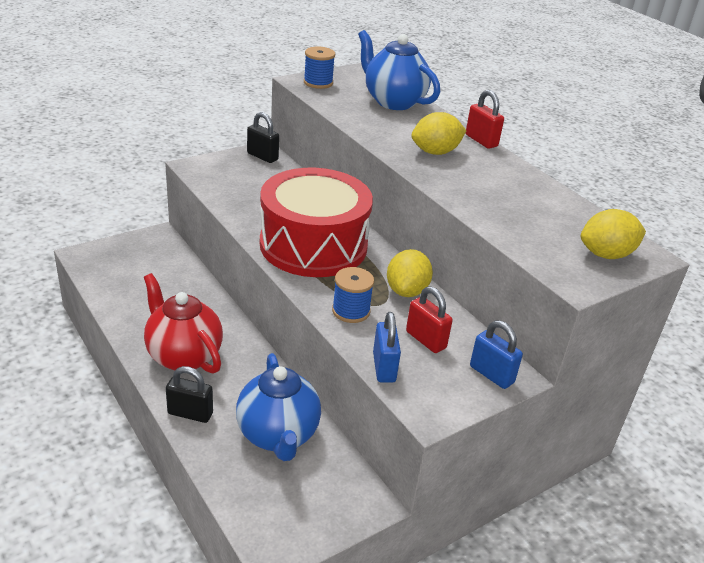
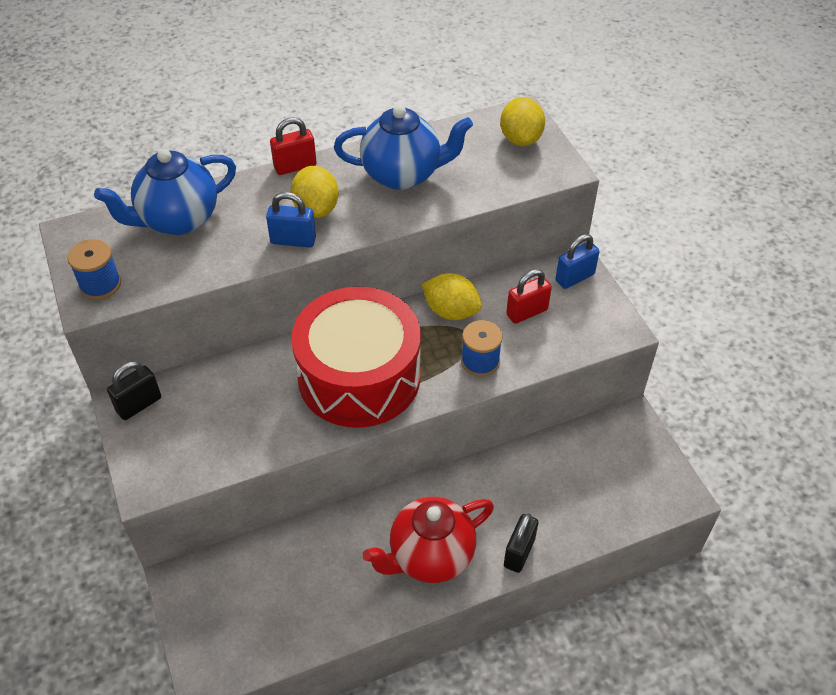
camera: 75 degrees left, 15 degrees up
(278, 435) = (552, 478): blue teapot -> blue teapot (403, 175)
(384, 367) = (564, 350): blue padlock -> blue padlock (293, 240)

